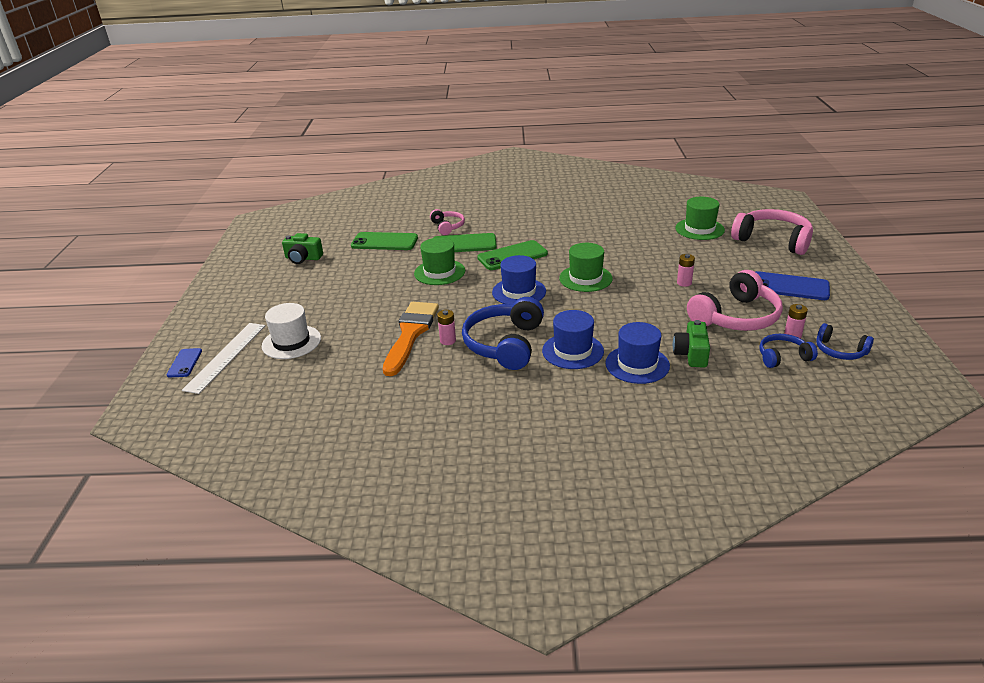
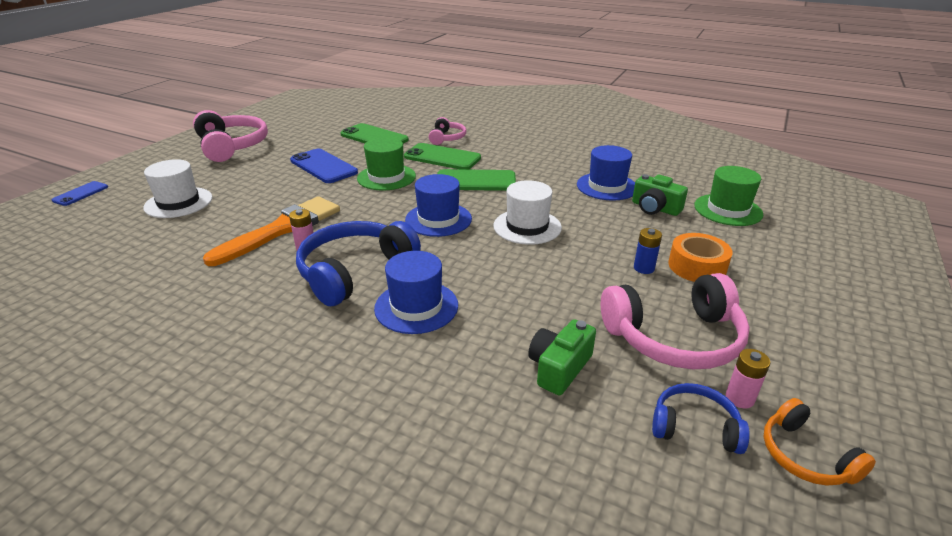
camera: 25 degrees right, 0 degrees up
(225, 356) = (115, 198): white ruler -> none
(303, 258) = (291, 133): green camera -> green camera (655, 208)
(585, 278) = (527, 226): green hat -> white hat
(637, 364) = (473, 354): blue hat -> blue hat (606, 186)
(684, 283) = (644, 268): pink battery -> blue battery
(713, 272) = (697, 266): none -> orange tape
(773, 240) = (823, 250): pink headphones -> pink headphones (231, 146)
(789, 287) = (796, 321): blue phone -> blue phone (323, 166)
(840, 351) = (805, 456): blue headphones -> orange headphones

